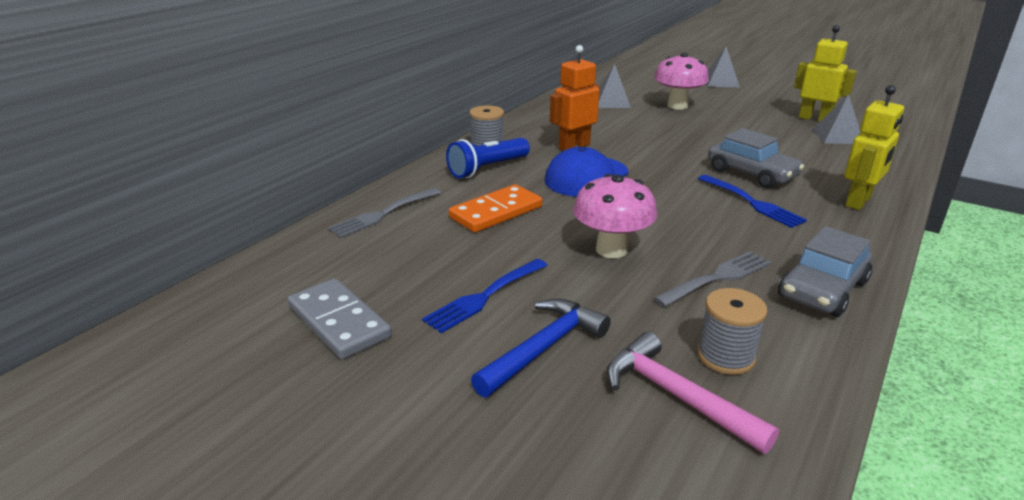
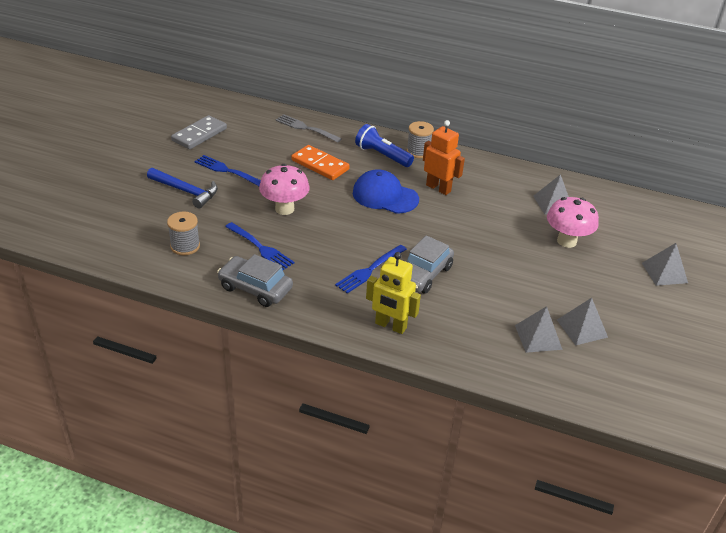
camera: 75 degrees right, 10 degrees up
(676, 395) = (154, 229): pink hammer -> none
(717, 278) = (260, 247): grey fork -> blue fork
(814, 119) = (582, 328): yellow robot -> grey pyramid

